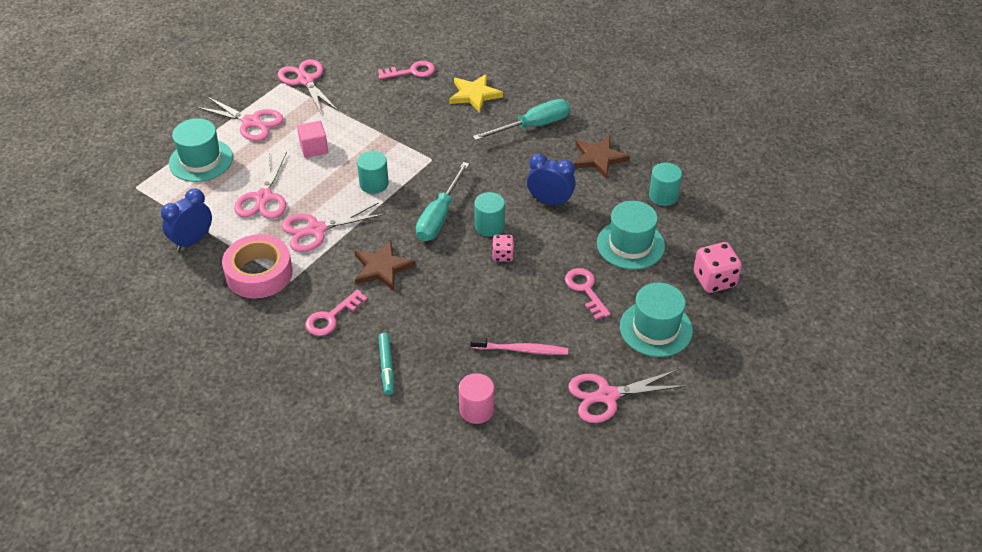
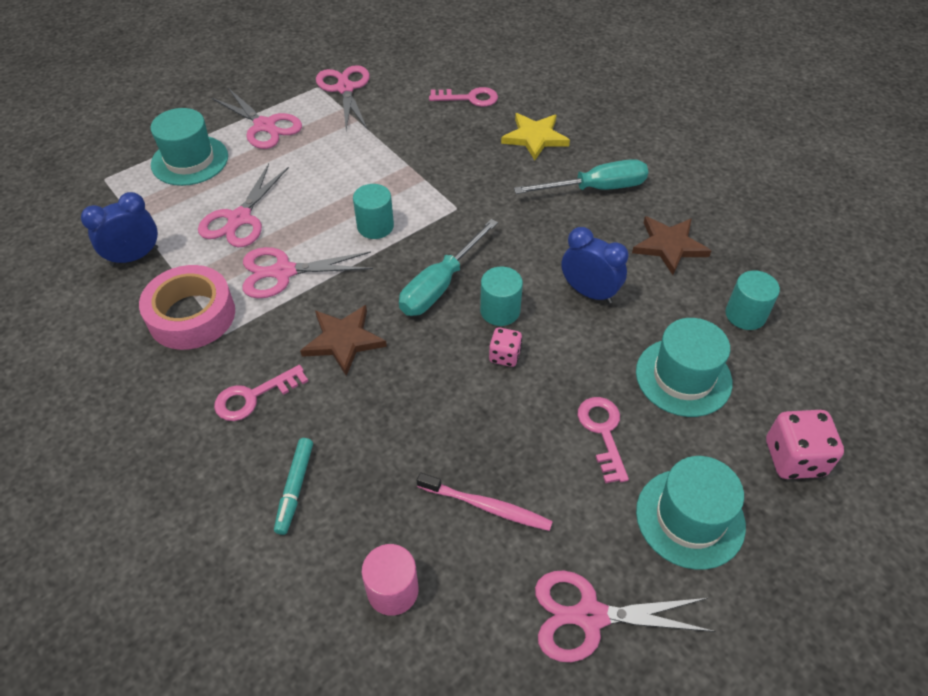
camera: 15 degrees right, 5 degrees up
(314, 148) = (322, 169): pink cube -> none

